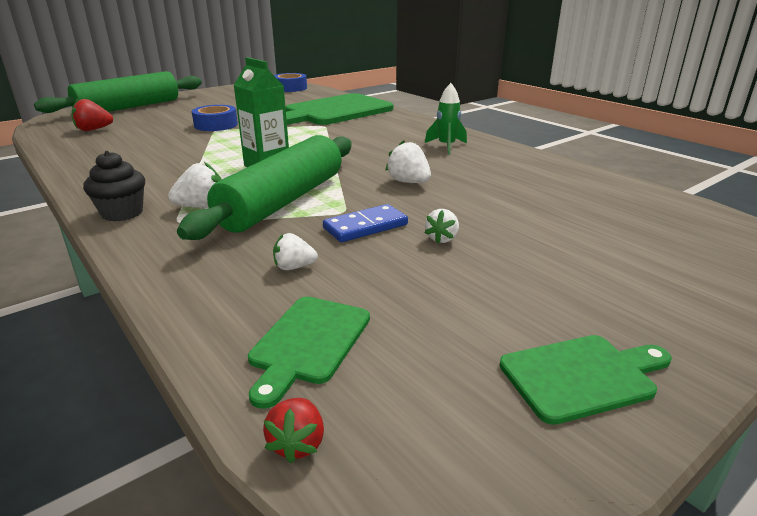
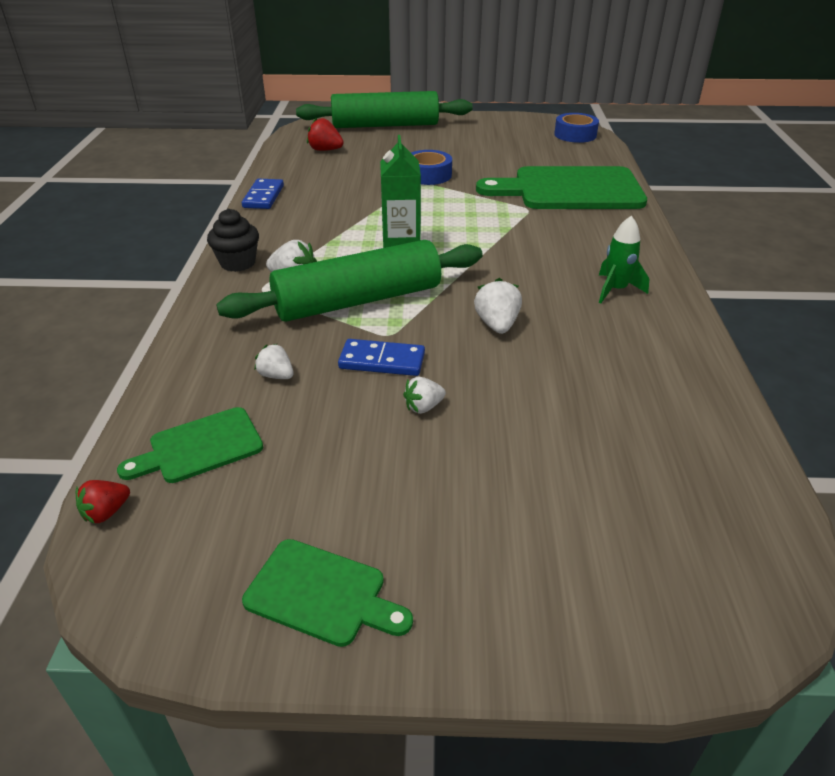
camera: 40 degrees right, 10 degrees up
(75, 168) = (263, 196): none -> blue domino

